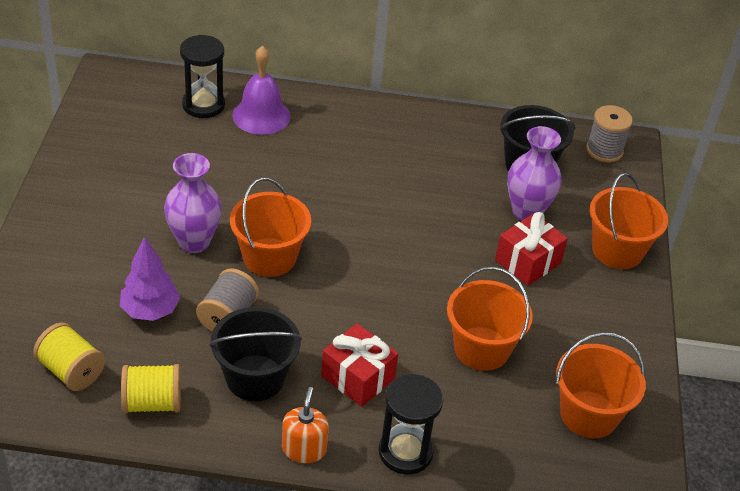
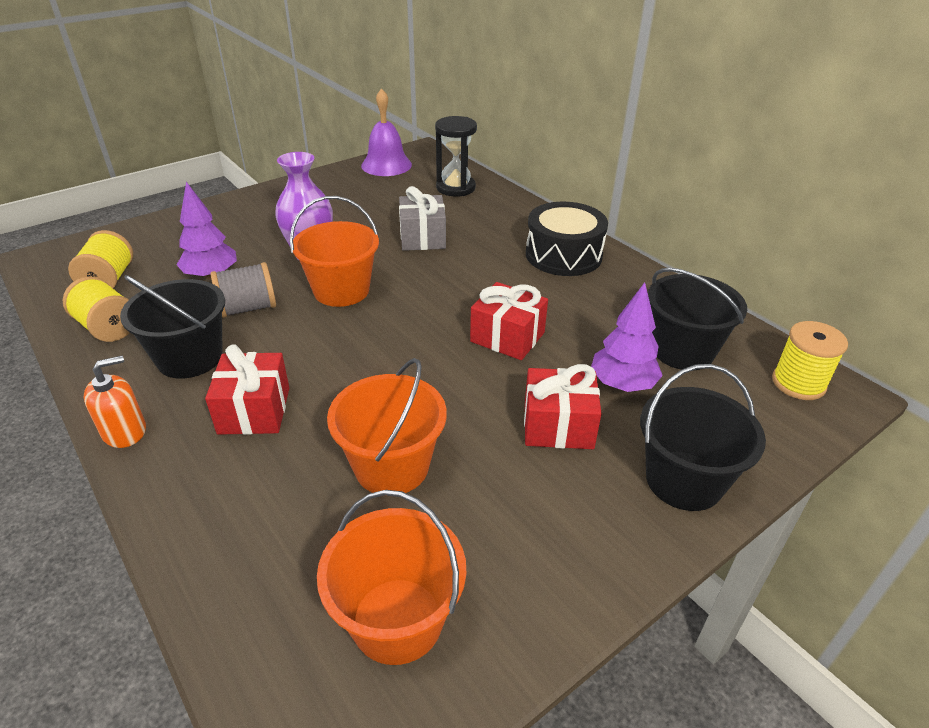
camera: 50 degrees right, 5 degrees down
(254, 173) = (422, 238): none -> grey gift
(261, 115) = (486, 210): purple bell -> purple bell (386, 165)
(372, 129) = (563, 255): none -> black drum
(405, 452) = (181, 499): black hourglass -> none
(426, 221) = (507, 337): none -> red gift
(526, 212) = (622, 385): purple vase -> purple tree
(604, 150) = (798, 383): grey spool -> yellow spool
(617, 250) = (684, 480): orange bucket -> black bucket

